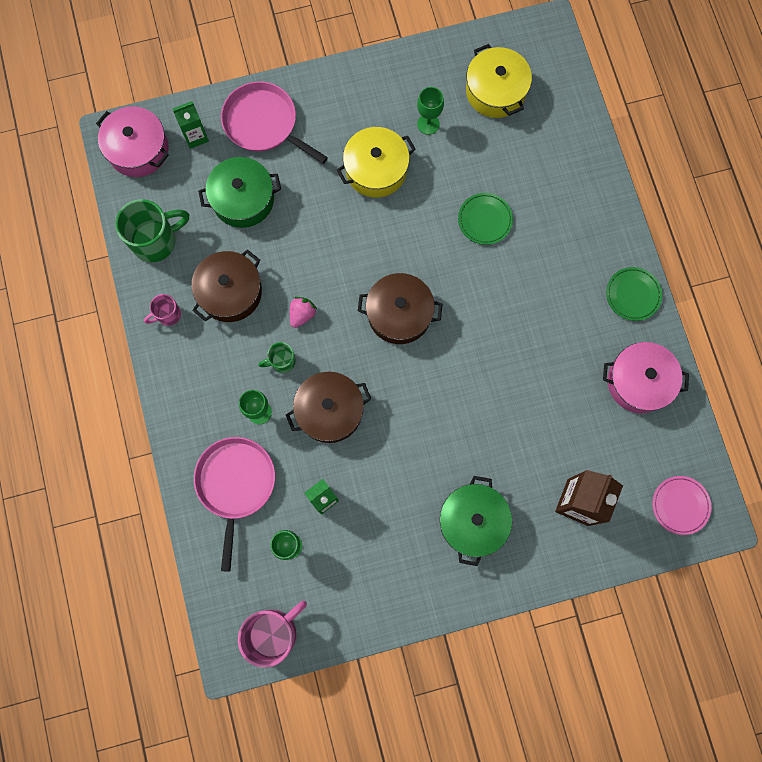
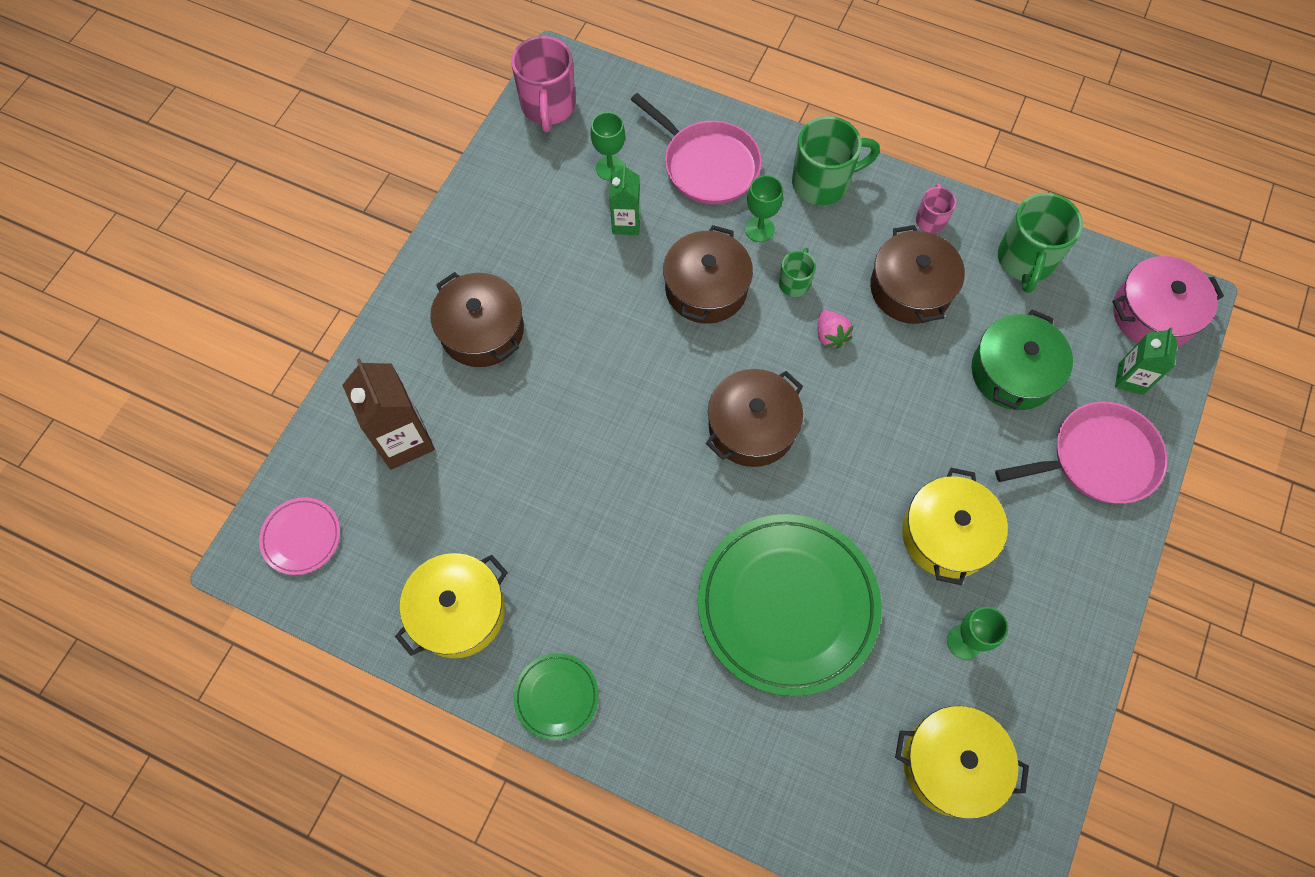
camera: 130 degrees right, 10 degrees down
(191, 400) = (822, 183): none -> green mug
(473, 521) = (482, 330): green pot -> brown pot
(485, 220) = (787, 605): green plate -> green plate, size x2.21
(639, 382) = (458, 611): pink pot -> yellow pot

